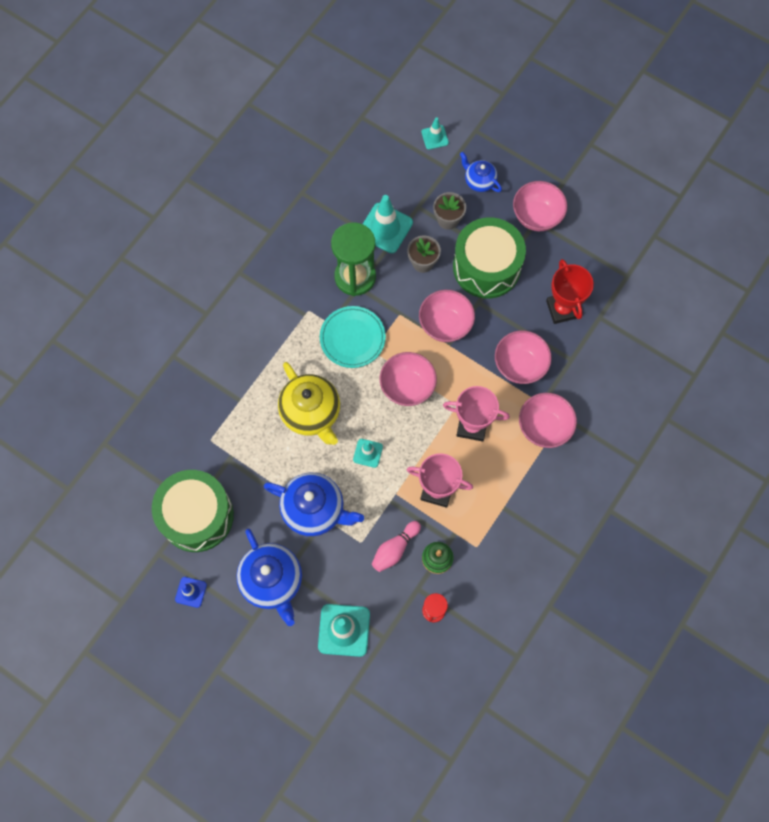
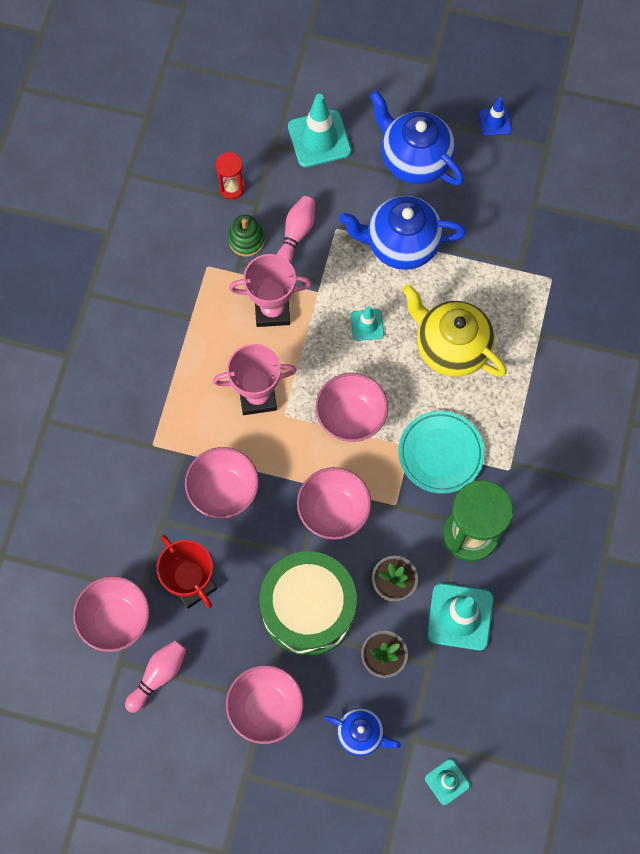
camera: 160 degrees right, 0 degrees up
(197, 516) = (526, 196): green drum -> none
(544, 427) = (171, 425): pink bowl -> pink bowl (116, 619)
(603, 259) = (158, 676): none -> pink bowling pin

